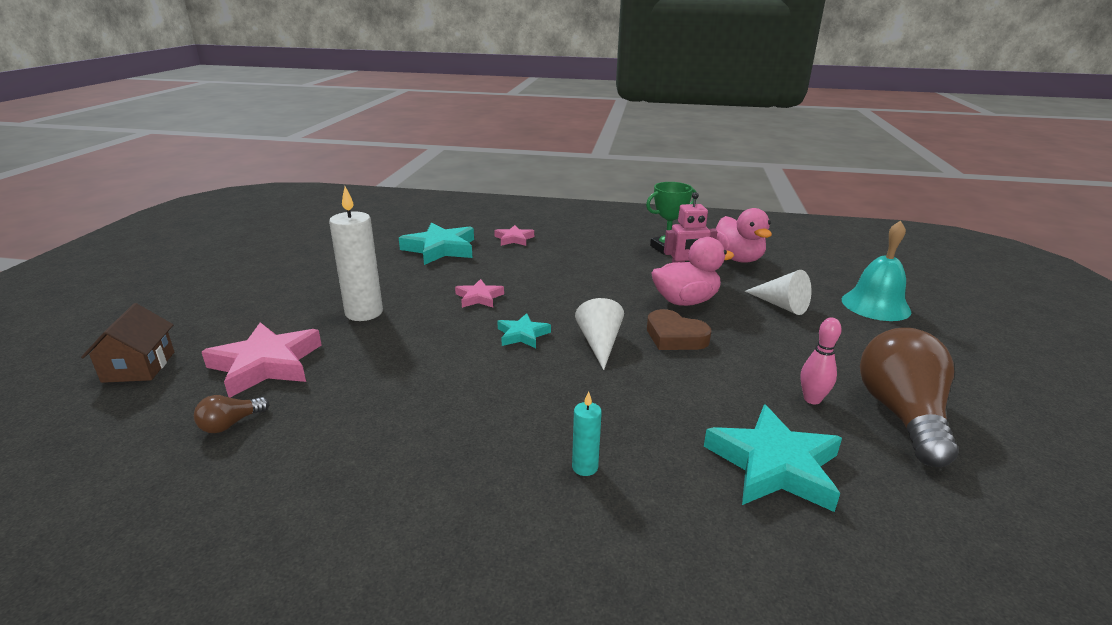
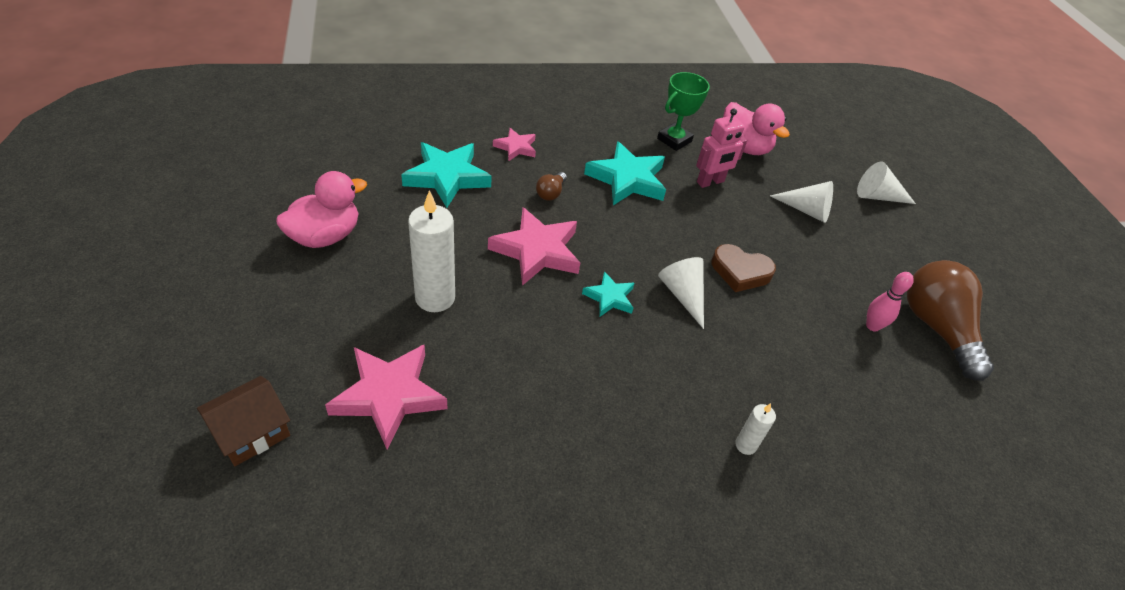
camera: 25 degrees left, 20 degrees up
(139, 367) = (252, 432): brown house -> brown house turned 75 degrees clockwise
(230, 424) = (416, 481): brown light bulb -> brown light bulb (551, 193)
(479, 297) = (537, 251): pink star -> pink star, size x1.83
(585, 467) = (745, 445): turquoise candle -> white candle
(685, 301) = (727, 220): pink duck -> pink duck (325, 236)
(774, 465) = (873, 405): turquoise star -> turquoise star (627, 179)
(875, 305) = (877, 196): turquoise bell -> white cone

